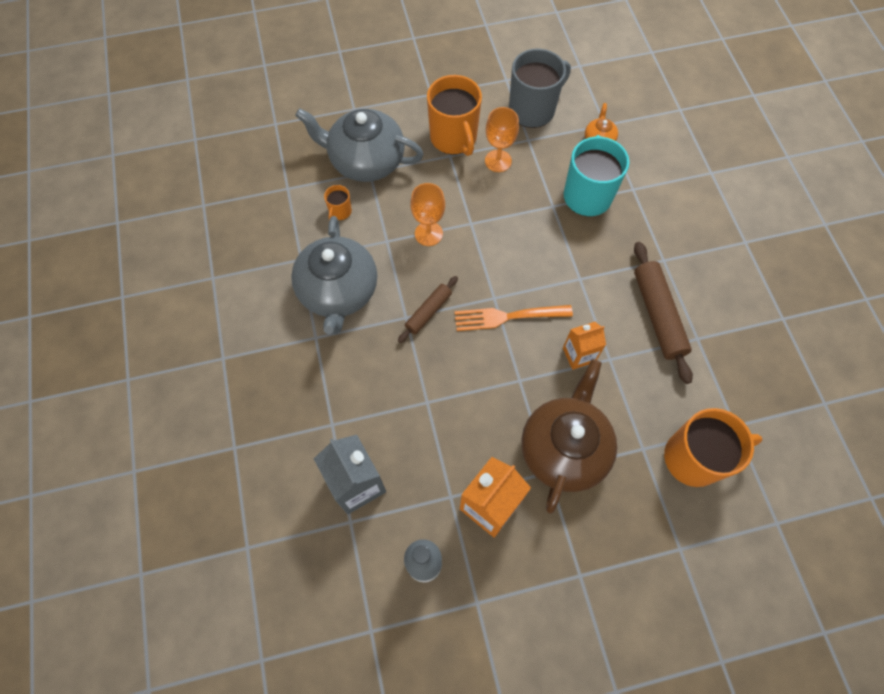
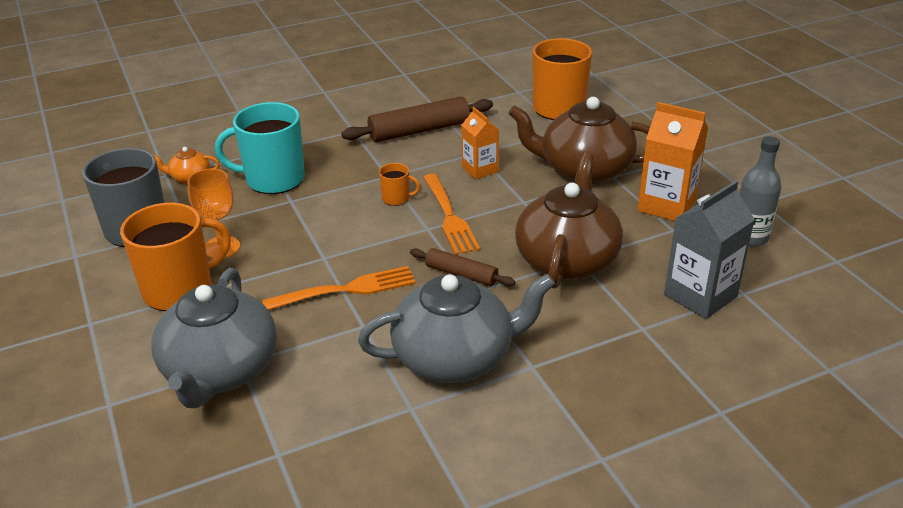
camera: 100 degrees left, 30 degrees down
(340, 212) = (319, 382): orange mug -> orange mug (396, 198)
(428, 233) = (345, 290): orange goblet -> orange fork
(428, 394) = (567, 260): none -> brown teapot

